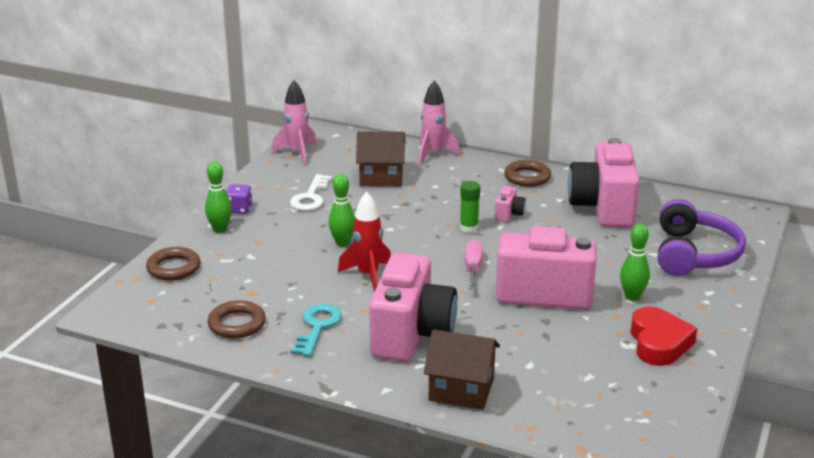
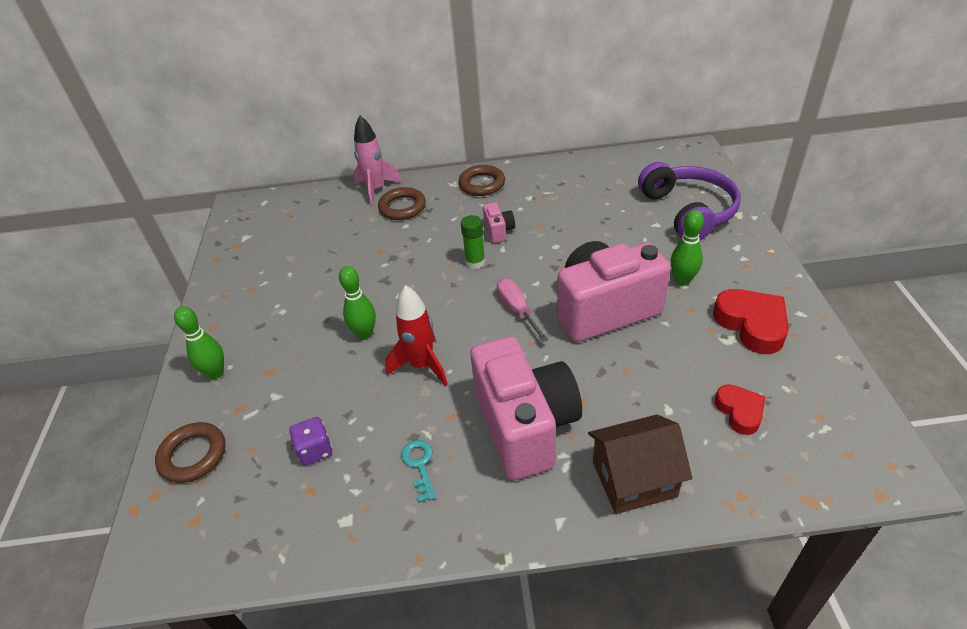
camera: 25 degrees left, 15 degrees up
(237, 324) = (324, 507): brown ring -> brown ring (402, 207)
(239, 209) = (221, 336): purple dice -> purple dice (315, 450)
(297, 153) = (239, 239): pink rocket -> none
(310, 197) = (290, 288): white key -> none
(317, 327) = (419, 465): turquoise key -> turquoise key, size x0.66
(381, 177) = (346, 235): brown house -> none
(585, 386) = (739, 411): none -> red heart
(603, 208) = (573, 192): pink camera -> none

